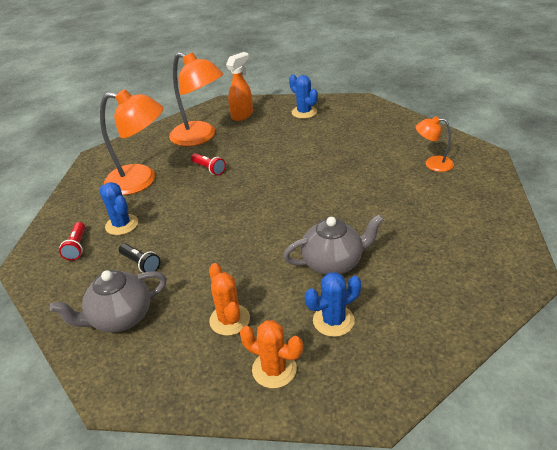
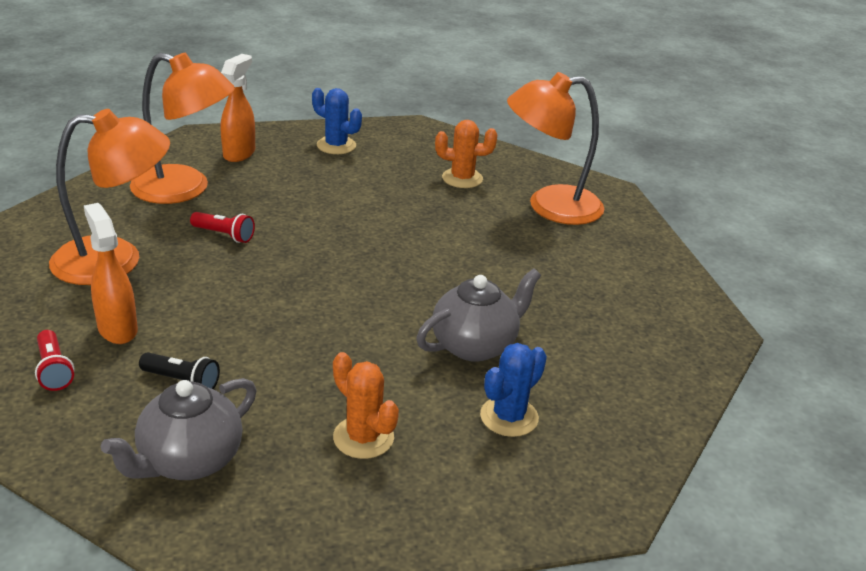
camera: 25 degrees left, 5 degrees down
(122, 225) = (117, 329): blue cactus -> orange spray bottle
(274, 369) = (458, 489): orange cactus -> orange cactus (462, 178)
(432, 164) = (550, 206): orange lamp -> orange lamp, size x1.91

